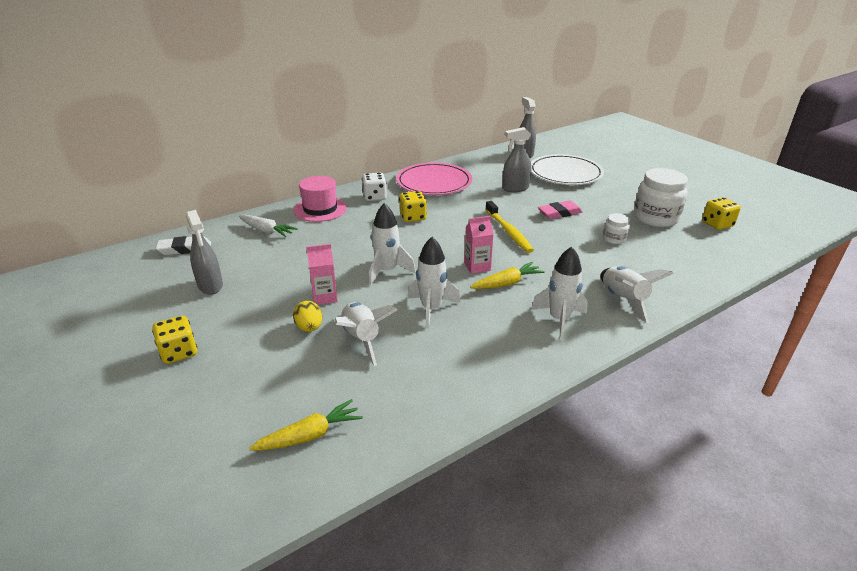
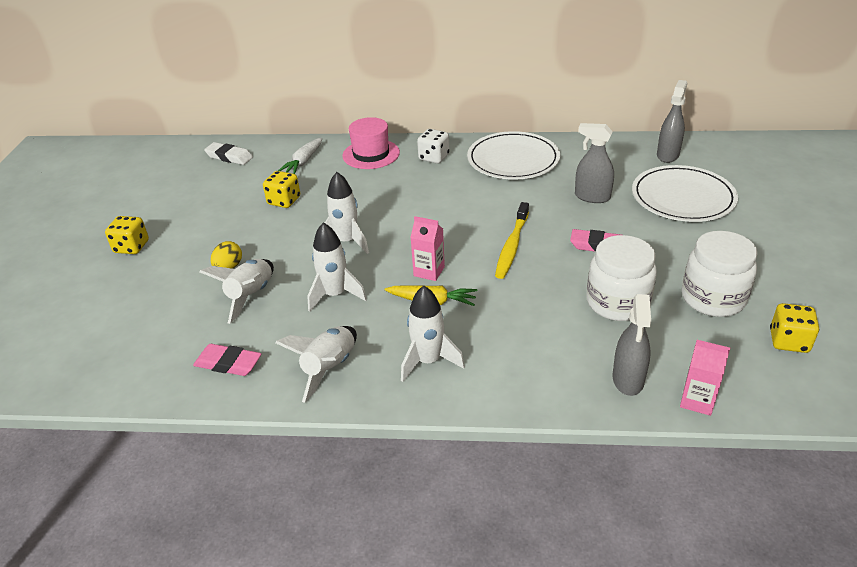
camera: 40 degrees right, 5 degrees up
(210, 286) = (209, 198): grey spray bottle -> grey spray bottle (628, 379)
(267, 231) = (303, 162): white carrot -> white carrot turned 45 degrees clockwise
(310, 435) = (130, 354): yellow carrot -> none
(325, 297) = (271, 245): pink carton -> pink carton (697, 401)
(413, 217) = (440, 193): yellow dice -> yellow dice (284, 201)
(415, 395) = (228, 363): none -> pink eraser
(434, 182) = (513, 159): pink plate -> white plate
(614, 239) = (617, 303): white jar -> white jar, size x2.02
(623, 300) = (522, 374): white rocket -> white rocket (330, 368)

